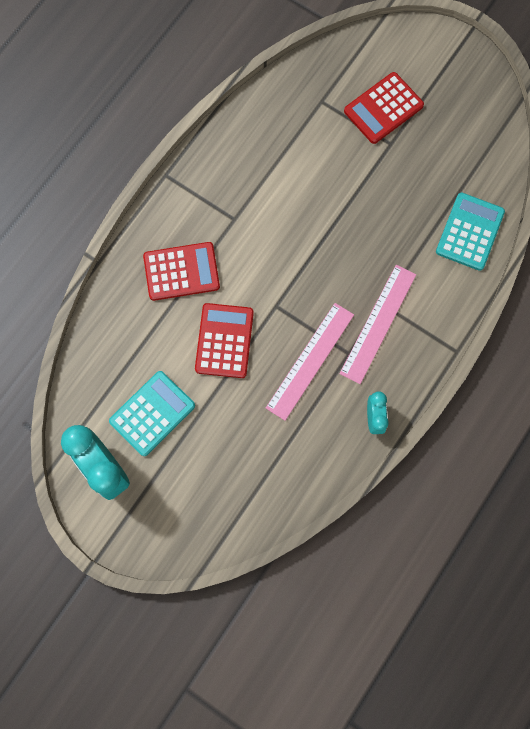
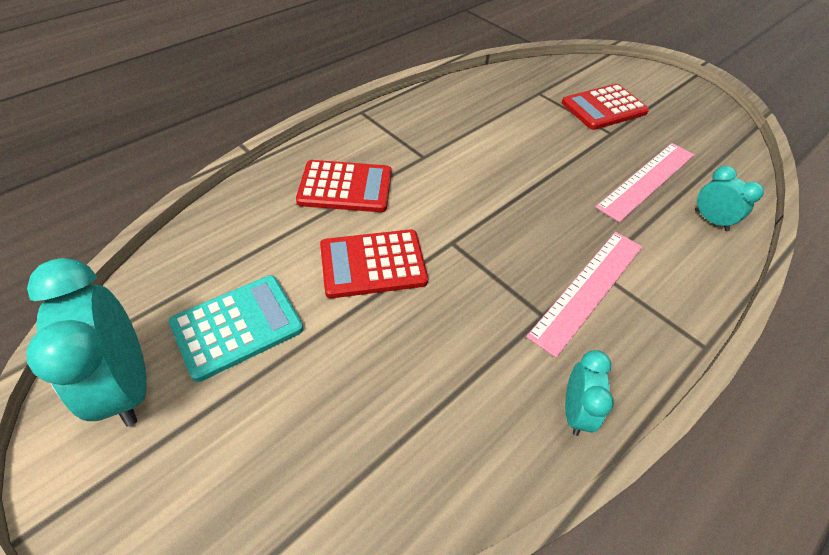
camera: 10 degrees right, 25 degrees down
(224, 341) = (373, 264): red calculator -> red calculator turned 120 degrees counterclockwise
(310, 361) = (485, 312): pink ruler -> pink ruler (647, 180)
(470, 232) = (710, 220): turquoise calculator -> turquoise clock

